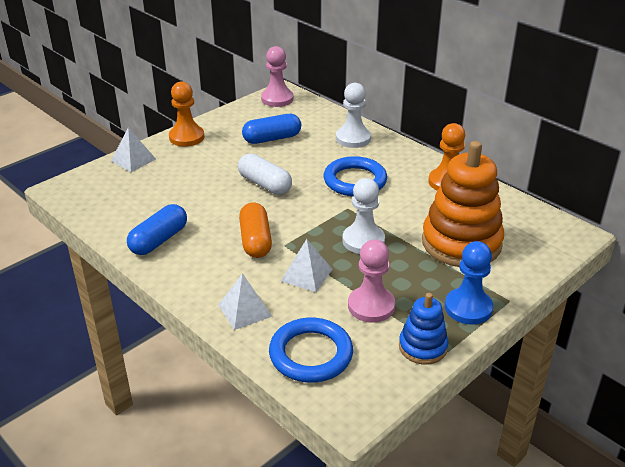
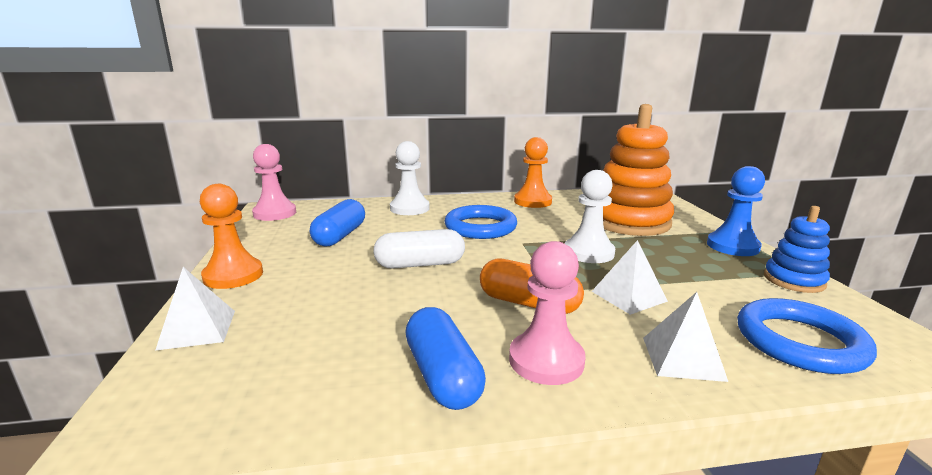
camera: 55 degrees left, 15 degrees down
(371, 306) = (710, 282): pink pawn -> pink pawn (546, 360)

